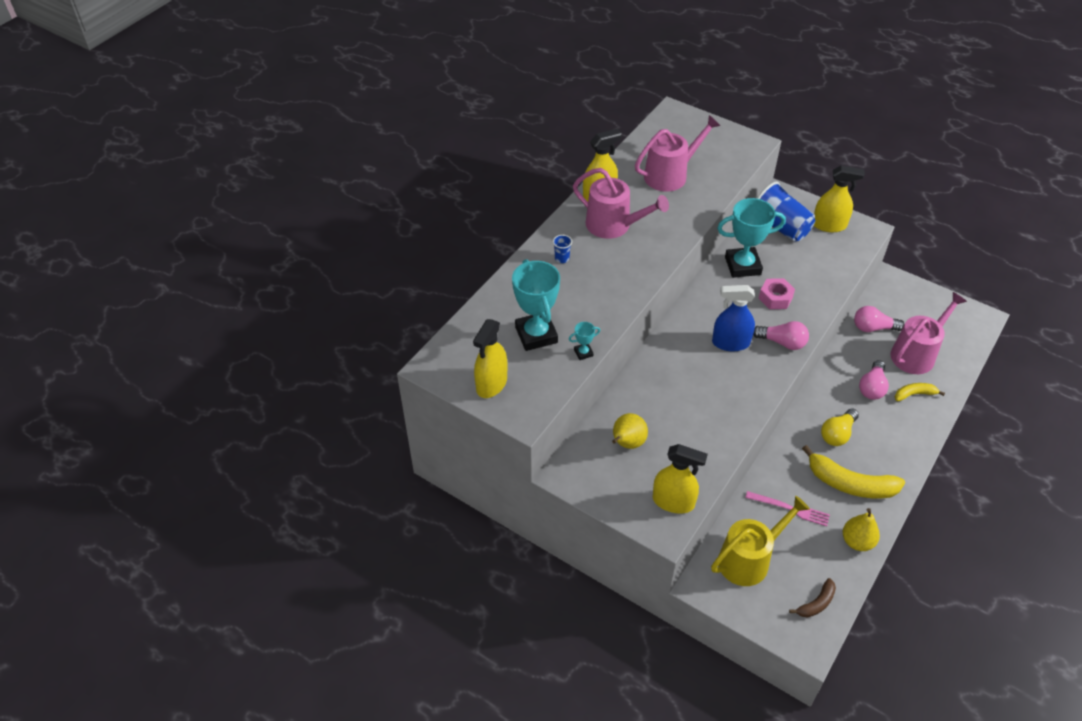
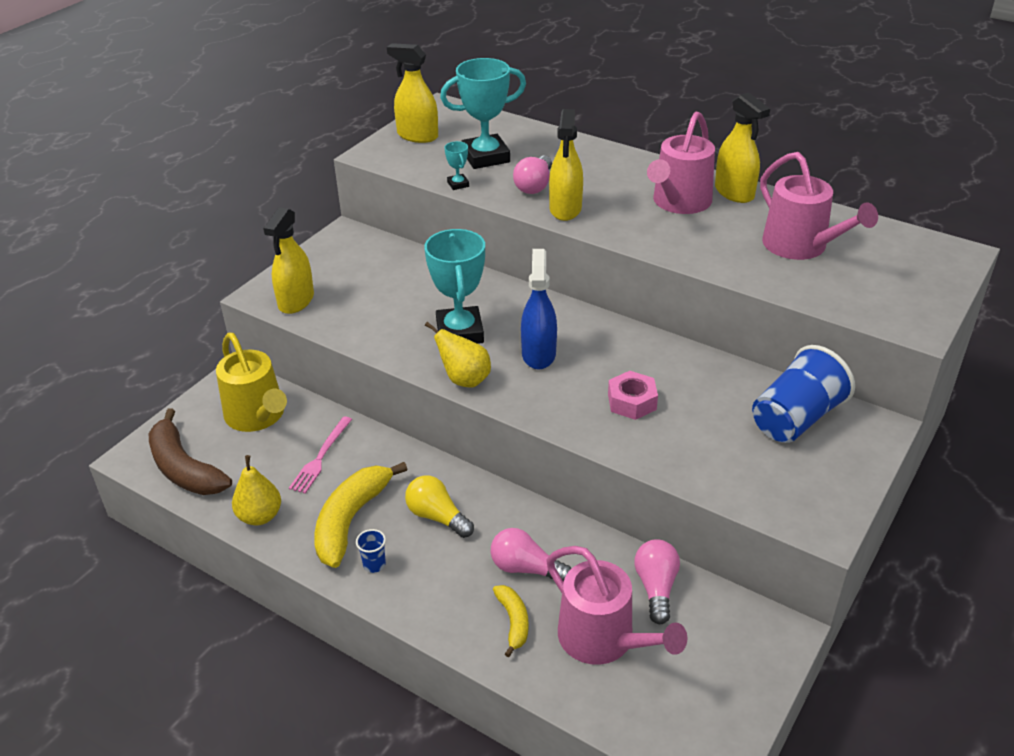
camera: 90 degrees right, 10 degrees down
(562, 258) = (610, 169): blue cup -> blue cup (374, 564)
(627, 443) = (381, 271): yellow pear -> yellow pear (464, 380)
(742, 266) = (694, 374): turquoise trophy -> turquoise trophy (459, 332)
(782, 342) = (542, 402): pink light bulb -> pink light bulb (534, 185)
(816, 603) = (184, 468): brown banana -> brown banana, size x1.89
(829, 225) = (819, 477): yellow spray bottle -> yellow spray bottle (565, 209)

